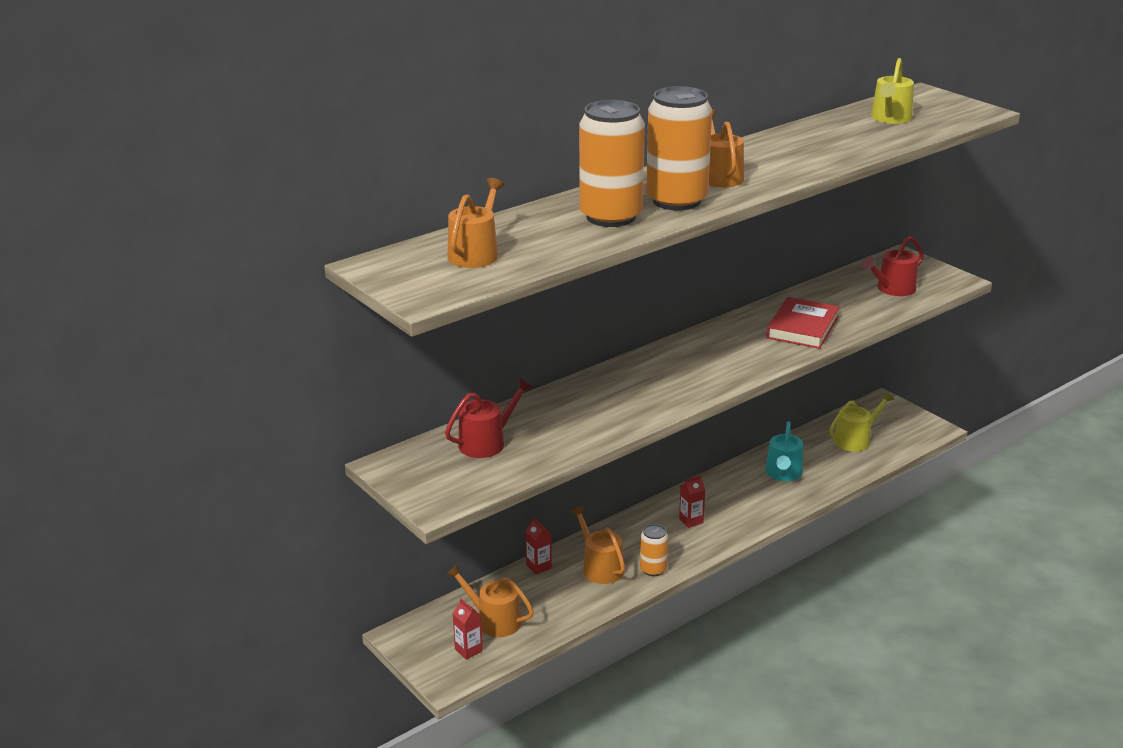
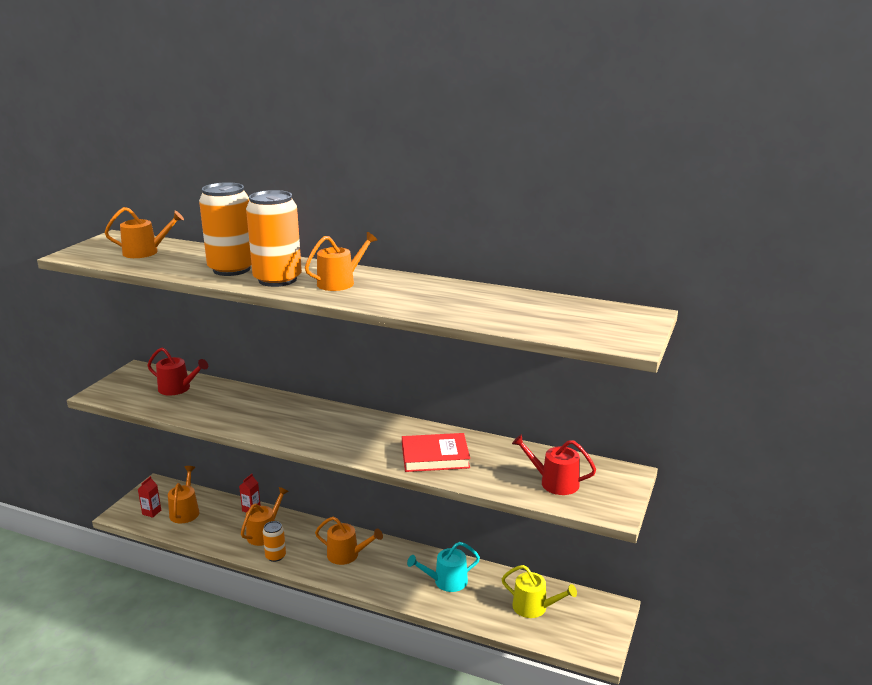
camera: 60 degrees right, 5 degrees down
(691, 521) = (347, 555): red carton -> orange watering can
(890, 118) = (551, 313): yellow watering can -> none

